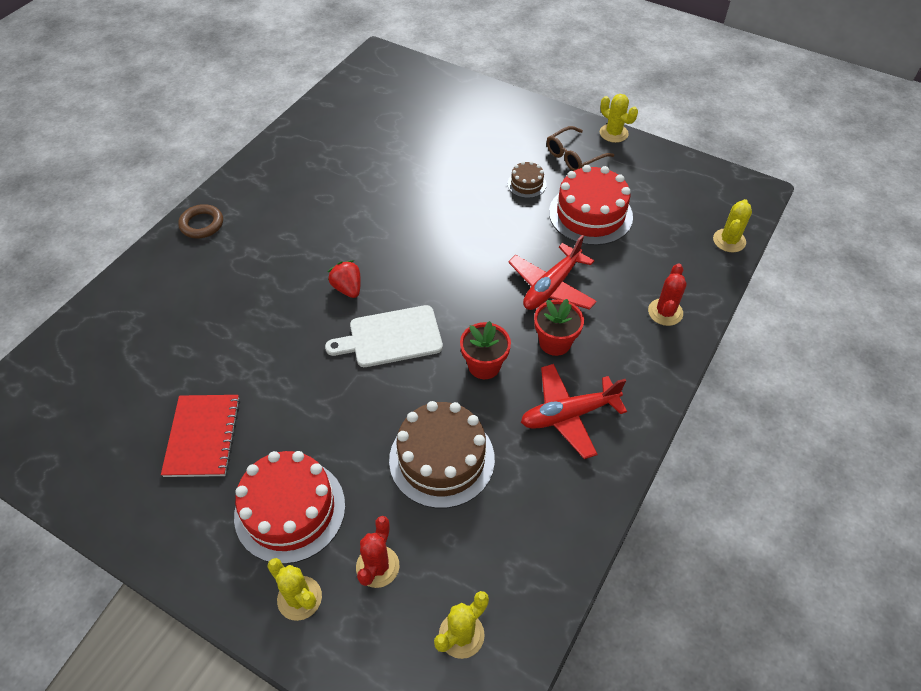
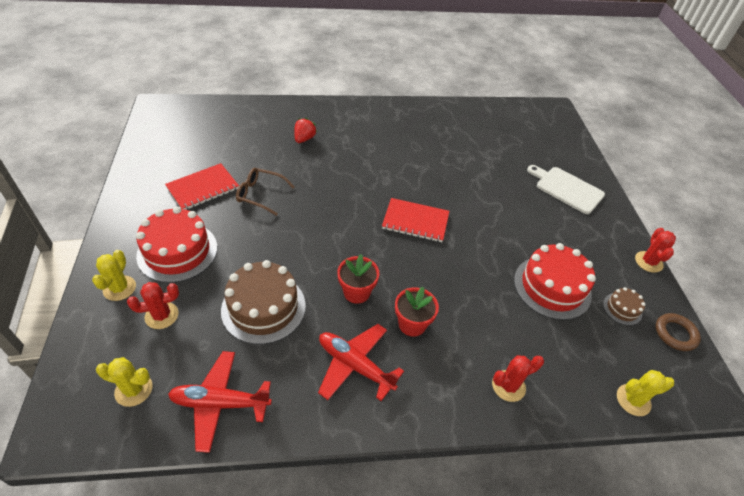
camera: 50 degrees right, 5 degrees down
(202, 224) = (345, 110): brown ring -> brown ring (675, 334)
(347, 288) = (357, 192): red strawberry -> red strawberry (304, 139)
(391, 337) = (338, 232): white cutting board -> white cutting board (567, 189)
(432, 264) = (415, 221): none -> red notebook
(526, 184) = (537, 235): brown cake -> brown cake (622, 309)
(551, 287) = (460, 297): red plane -> red plane (220, 403)
(574, 156) = (596, 249): brown glasses -> brown glasses (260, 195)
(613, 133) = (648, 262): yellow cactus -> red cactus

